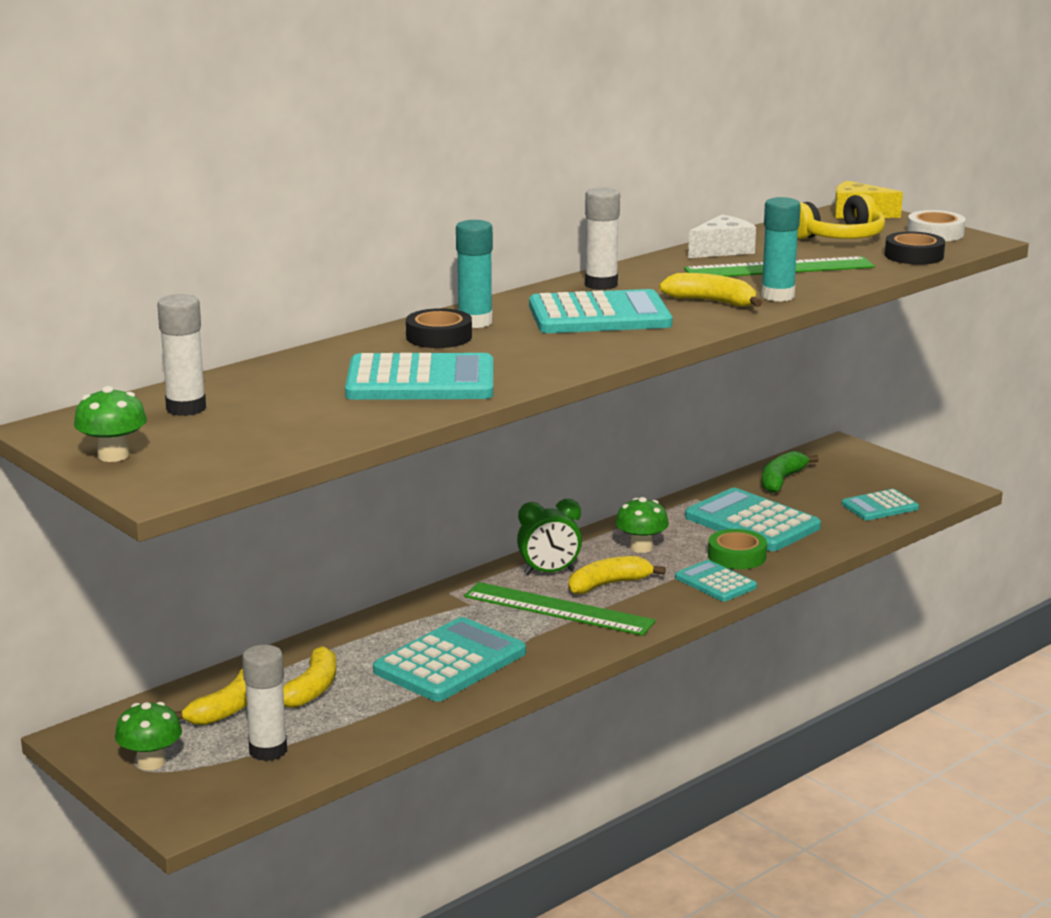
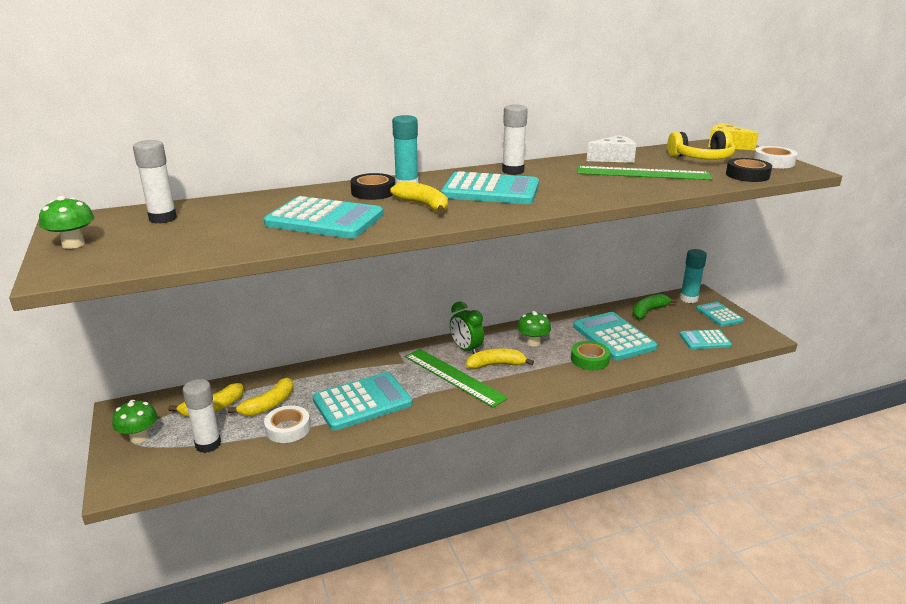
camera: 20 degrees right, 5 degrees up
(369, 711) = (288, 428): none -> white tape
(549, 572) = (466, 349): green clock -> green clock turned 45 degrees clockwise
(711, 302) = (575, 190): yellow banana -> yellow banana (423, 205)
(715, 582) = (564, 376): turquoise calculator -> turquoise calculator (719, 315)
(777, 296) = (625, 191): turquoise glue stick -> turquoise glue stick (689, 299)

